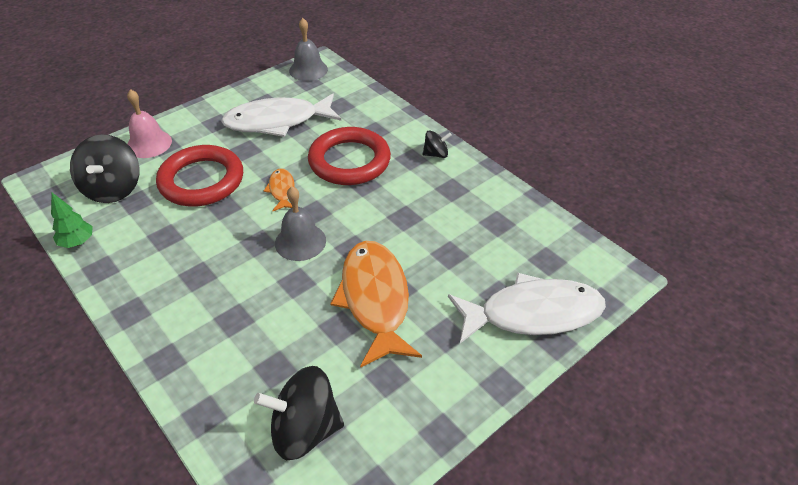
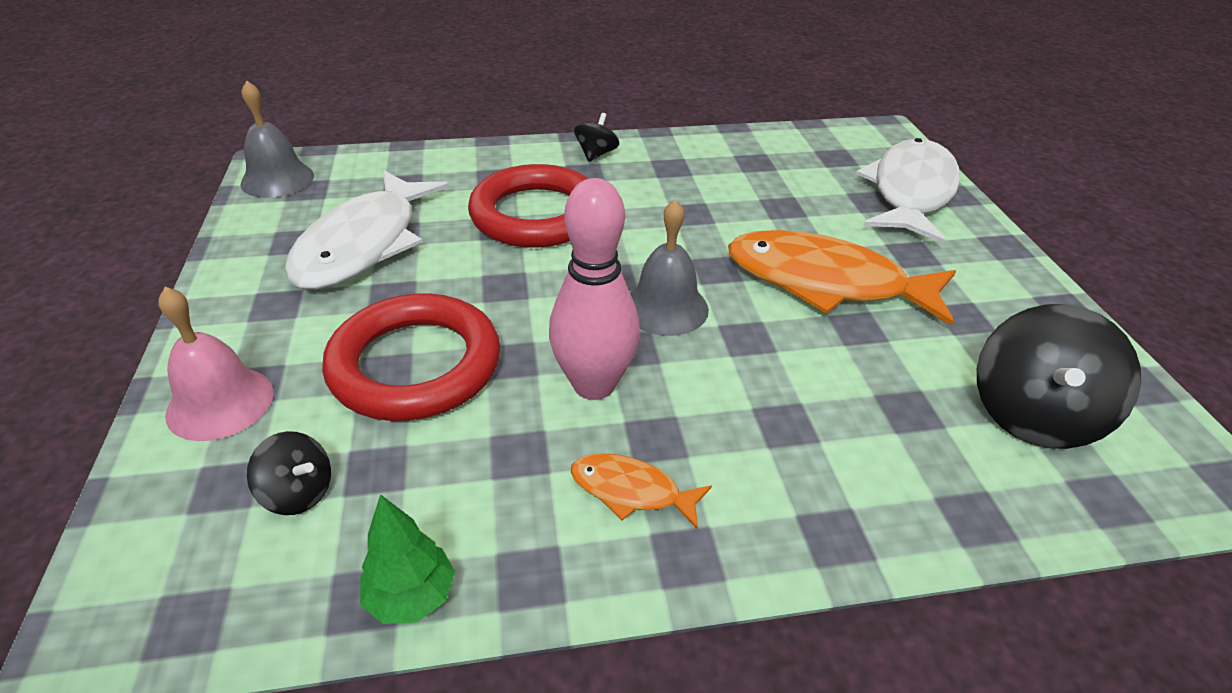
camera: 60 degrees left, 5 degrees down
(113, 189) = (298, 493): black spinning top -> black spinning top, size x0.52
(222, 240) = (594, 385): none -> pink bowling pin
(282, 190) = (535, 289): orange fish -> orange fish (631, 491)

